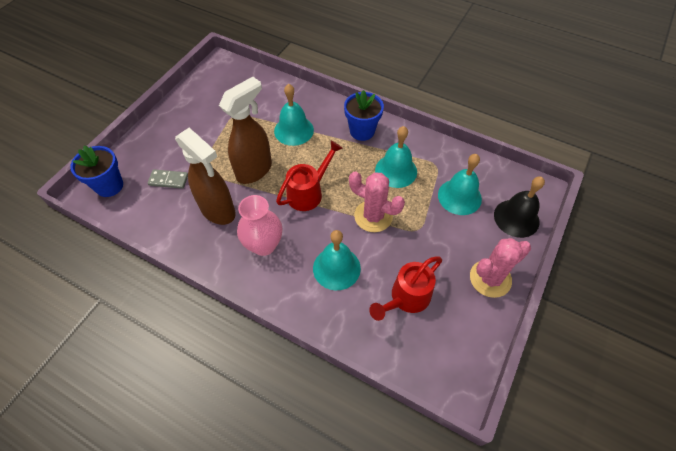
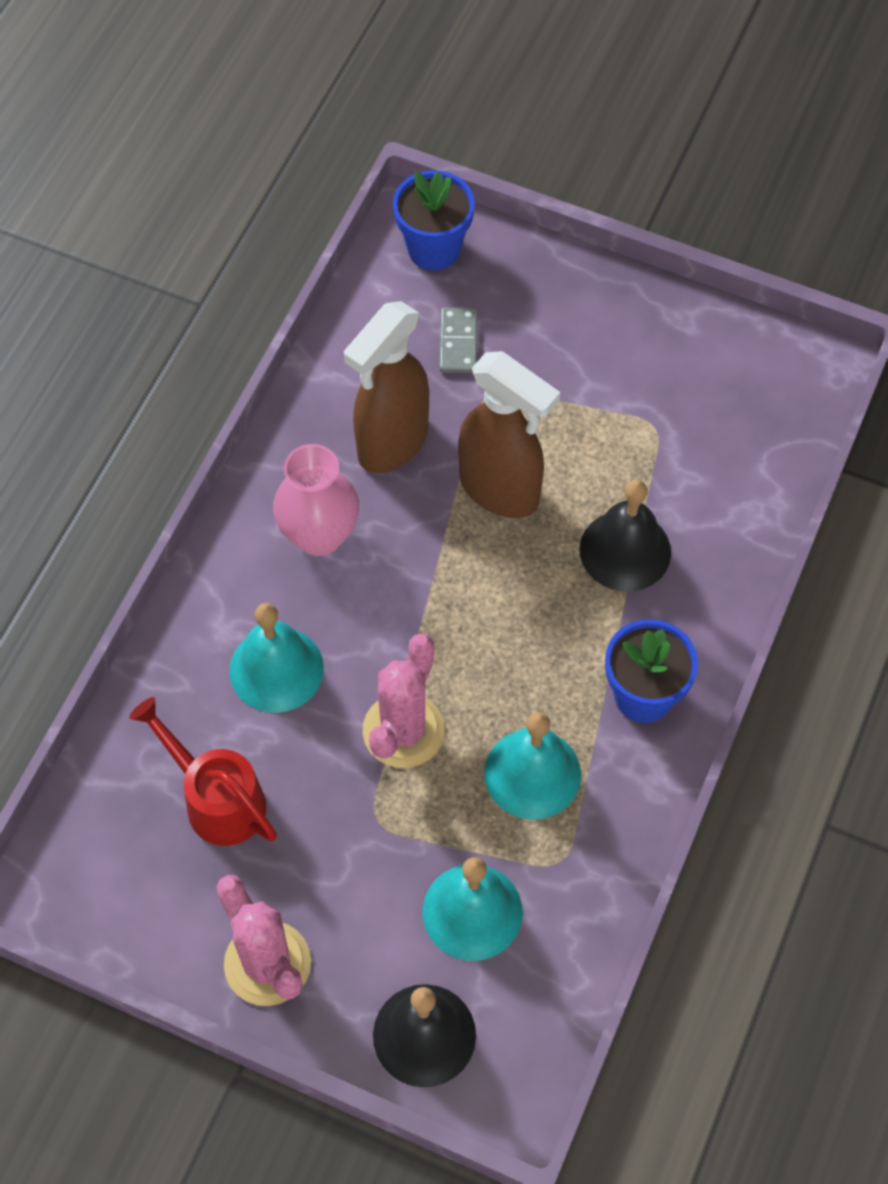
camera: 85 degrees right, 5 degrees up
(294, 130) = (625, 550): turquoise bell -> black bell
(308, 192) = (453, 600): red watering can -> none

